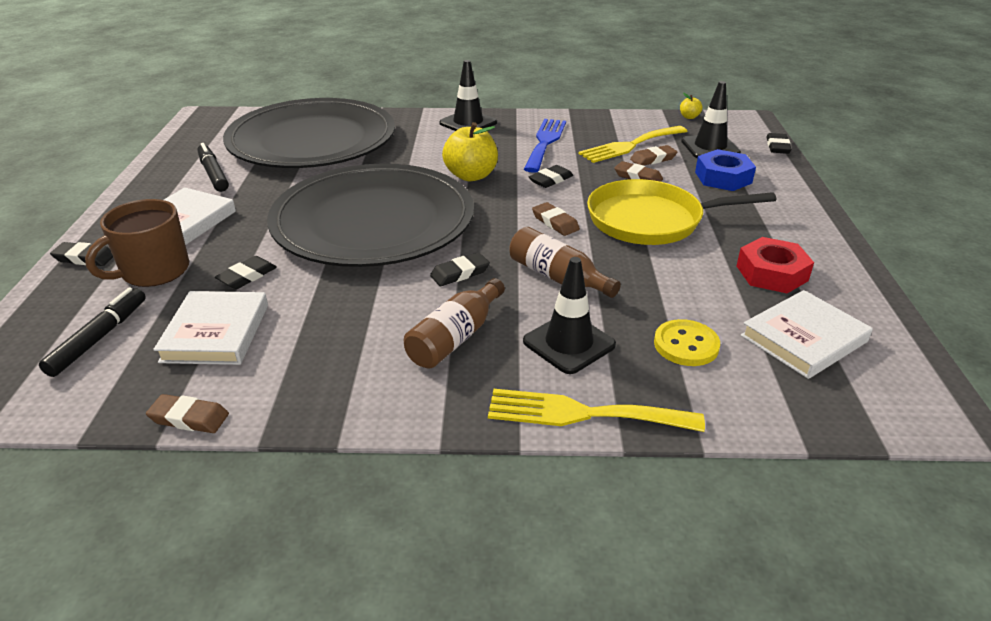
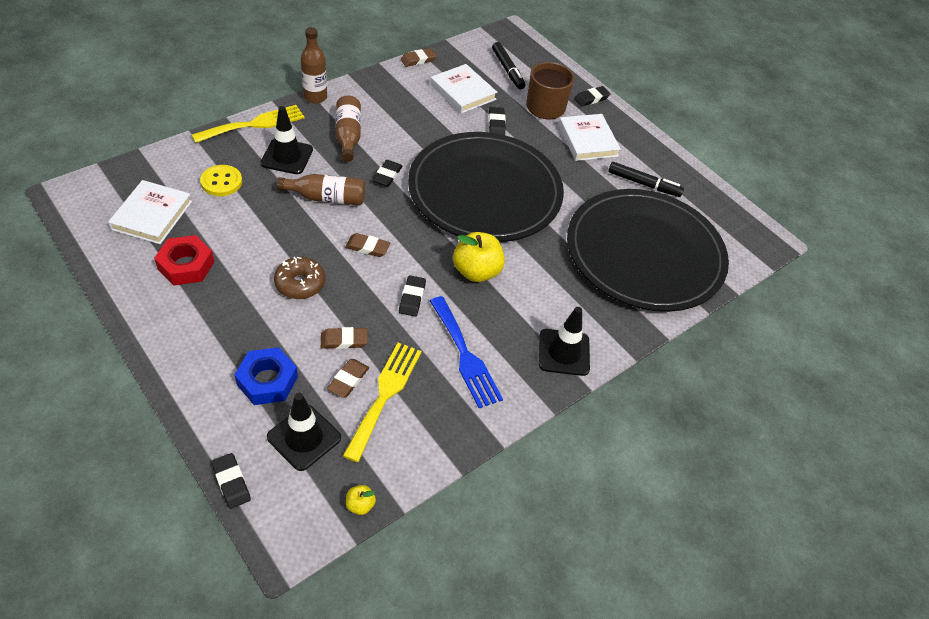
camera: 135 degrees right, 15 degrees up
(441, 421) = (315, 97): none -> brown bottle
(650, 220) = (300, 283): yellow pan -> brown donut

